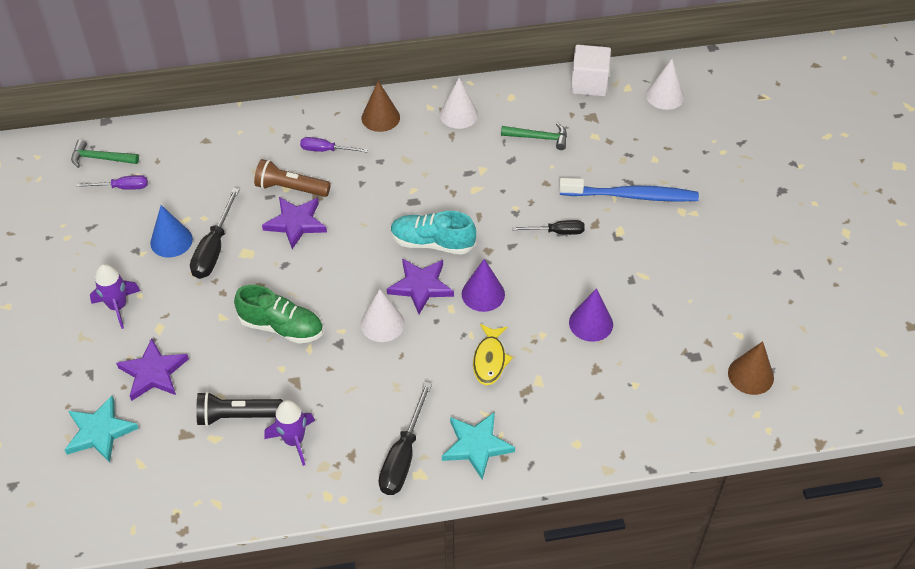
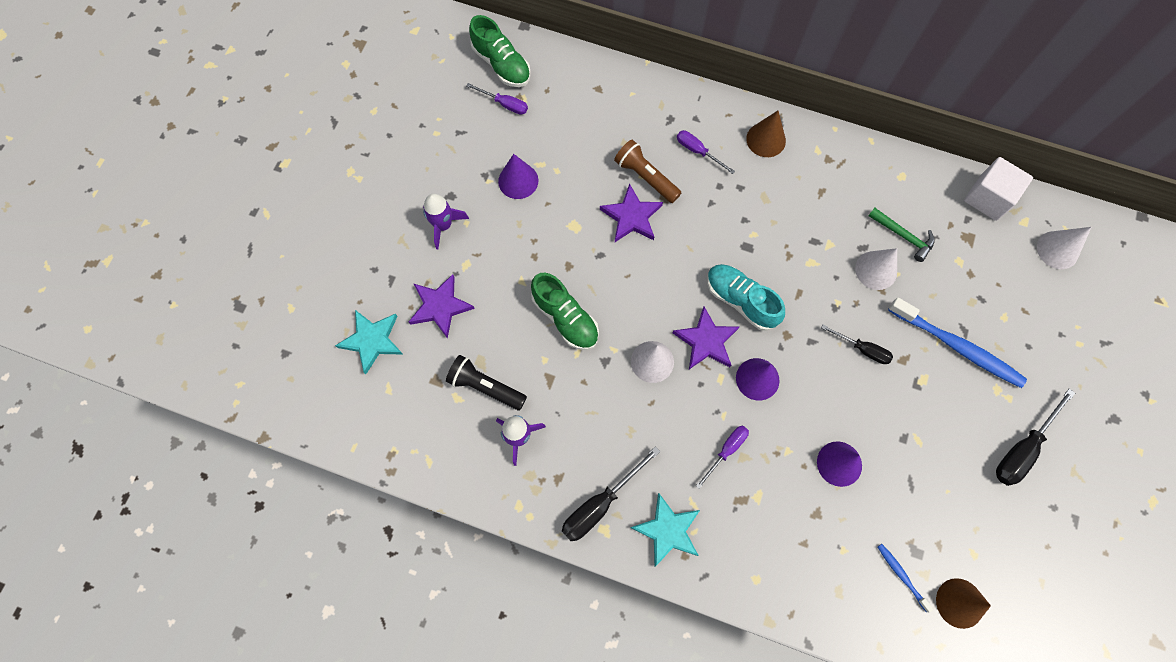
camera: 30 degrees right, 20 degrees up
(101, 158) = (502, 64): green hammer -> green shoe
(171, 241) = (518, 181): blue cone -> purple cone
(214, 249) = (549, 207): black screwdriver -> black screwdriver (1022, 448)
(459, 114) = (840, 172): white cone -> white cone (876, 270)
(490, 360) = (726, 451): yellow fish -> purple screwdriver
(693, 379) = (901, 575): none -> blue toothbrush

